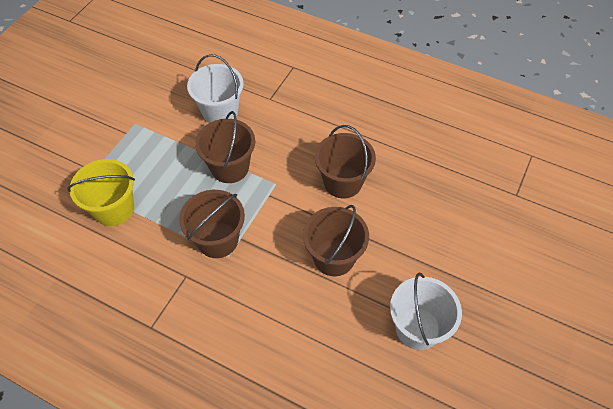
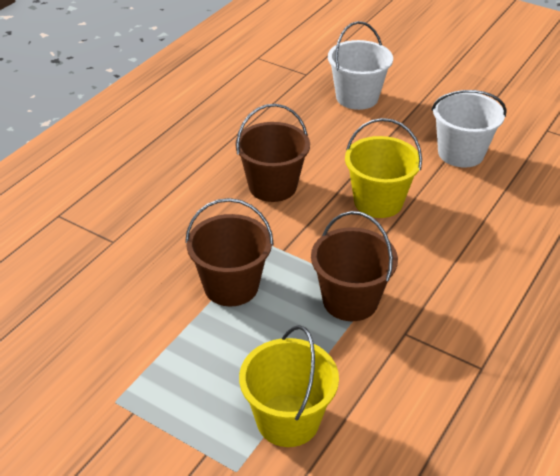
camera: 85 degrees left, 15 degrees down
(220, 111) = (121, 295): white bucket -> white bucket (357, 97)
(334, 257) = (378, 202): brown bucket -> yellow bucket

